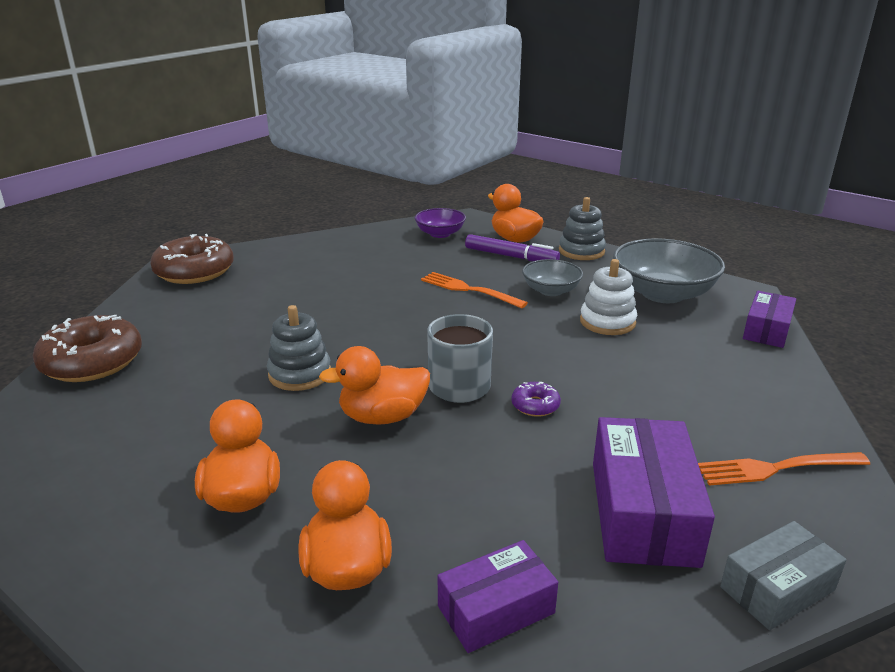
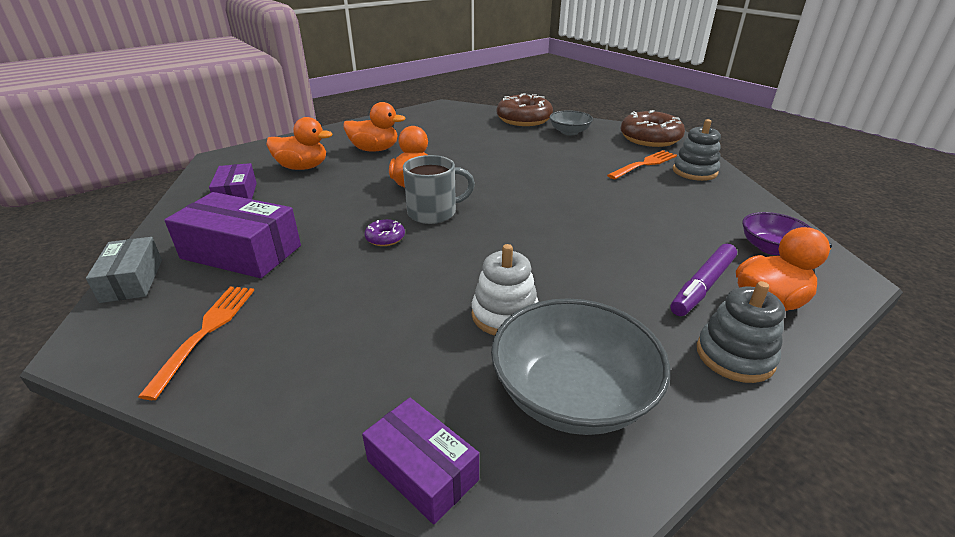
camera: 105 degrees right, 5 degrees up
(300, 374) = (481, 165): grey stacking toy -> grey stacking toy (694, 171)
(469, 290) = (604, 242): orange fork -> orange fork (644, 164)
(551, 290) = (595, 294): grey bowl -> grey bowl (569, 132)

